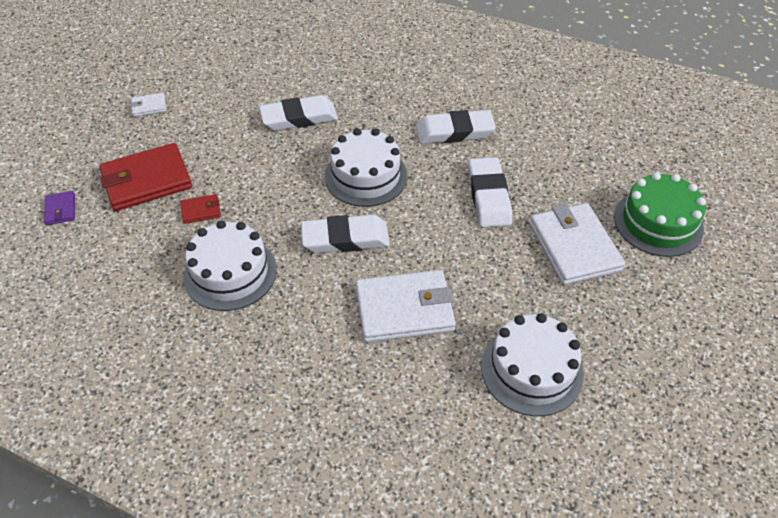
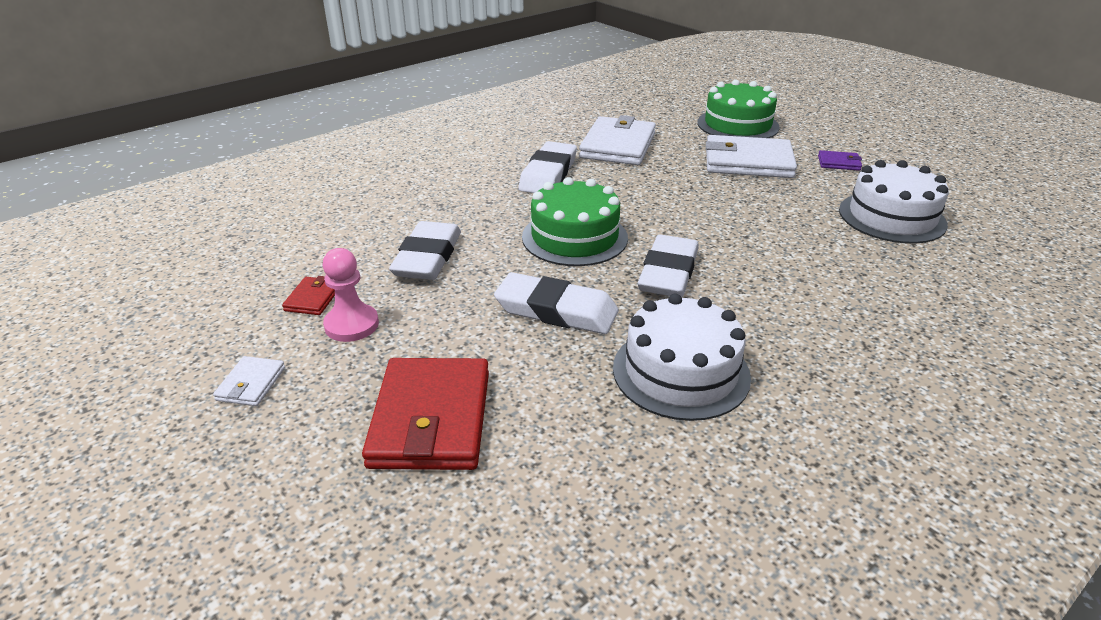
camera: 65 degrees left, 15 degrees down
(60, 209) = (415, 546): purple wallet -> purple wallet (838, 163)
(201, 210) = (541, 375): red wallet -> red wallet (313, 298)
(213, 117) = (351, 325): none -> pink pawn
(366, 176) = (574, 237): white cake -> green cake
(404, 309) = (794, 262): white wallet -> white wallet (618, 146)
(488, 196) = (657, 181): white eraser -> white eraser (556, 311)

